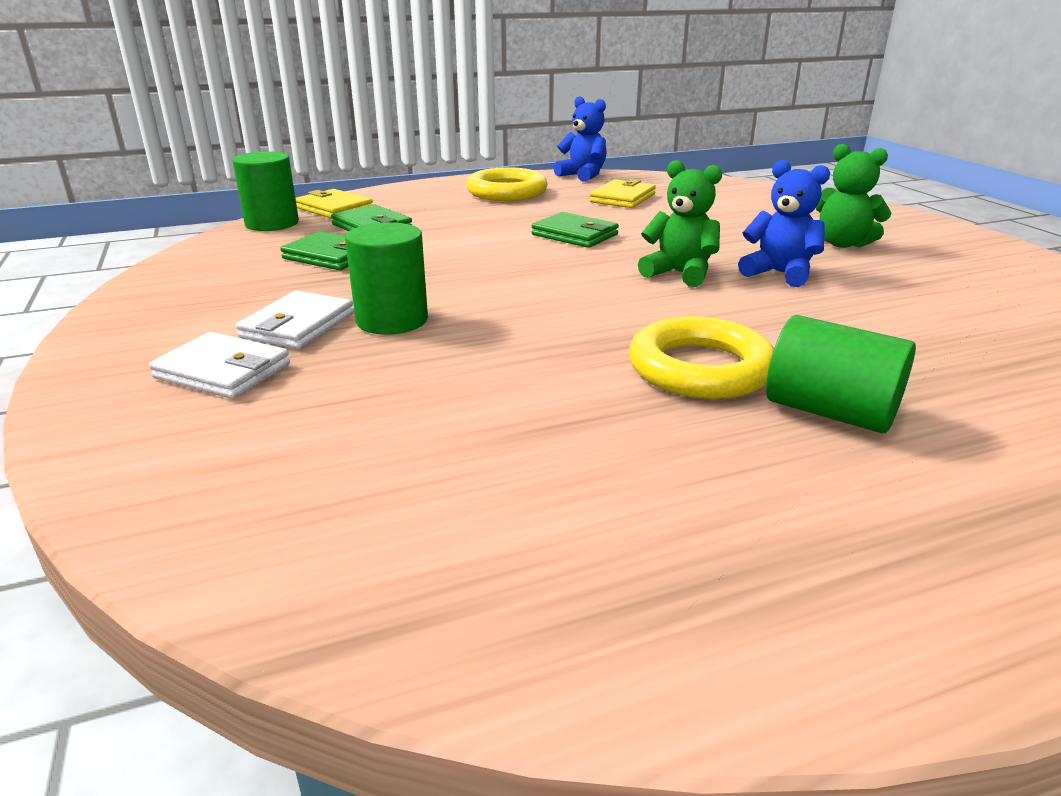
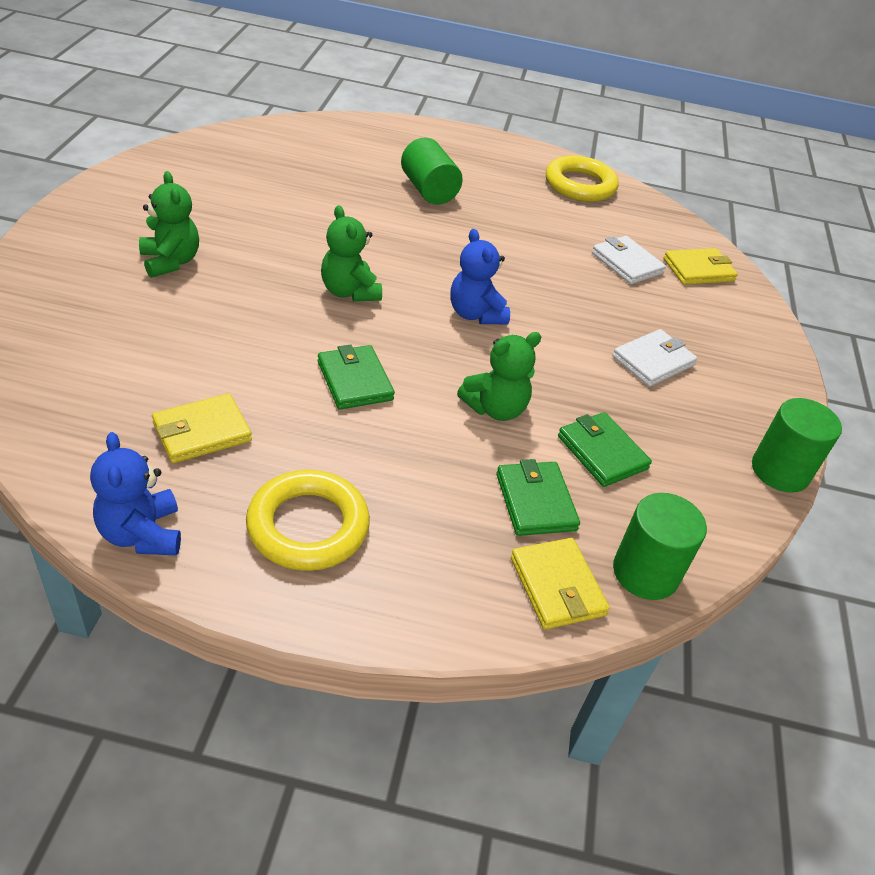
camera: 155 degrees left, 15 degrees up
(223, 371) = (704, 339): white wallet -> white wallet (626, 263)
(235, 483) = (698, 270): none -> yellow wallet
(392, 320) = (589, 338): green cylinder -> green cylinder (780, 471)
(445, 252) = (495, 409): none -> green teddy bear
(700, 369) = (451, 229): yellow ring -> yellow ring (580, 185)
(779, 273) = (283, 260): blue teddy bear -> blue teddy bear (475, 314)

